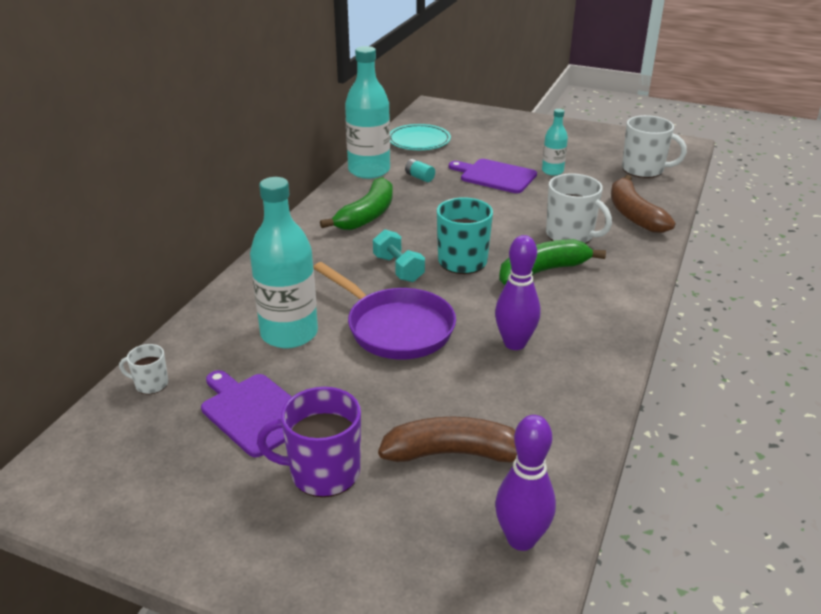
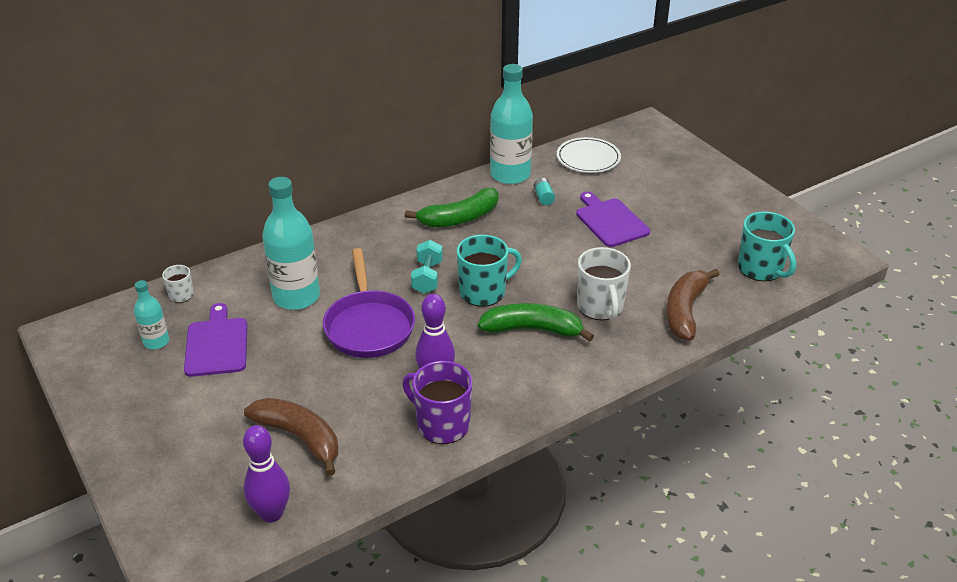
camera: 35 degrees right, 5 degrees up
(323, 472) = (211, 406): purple mug -> purple mug (442, 424)
(419, 141) = (588, 158): turquoise plate -> white plate
(552, 171) = (669, 236): turquoise bottle -> turquoise bottle (156, 342)
(644, 170) = (761, 269): white mug -> turquoise mug

